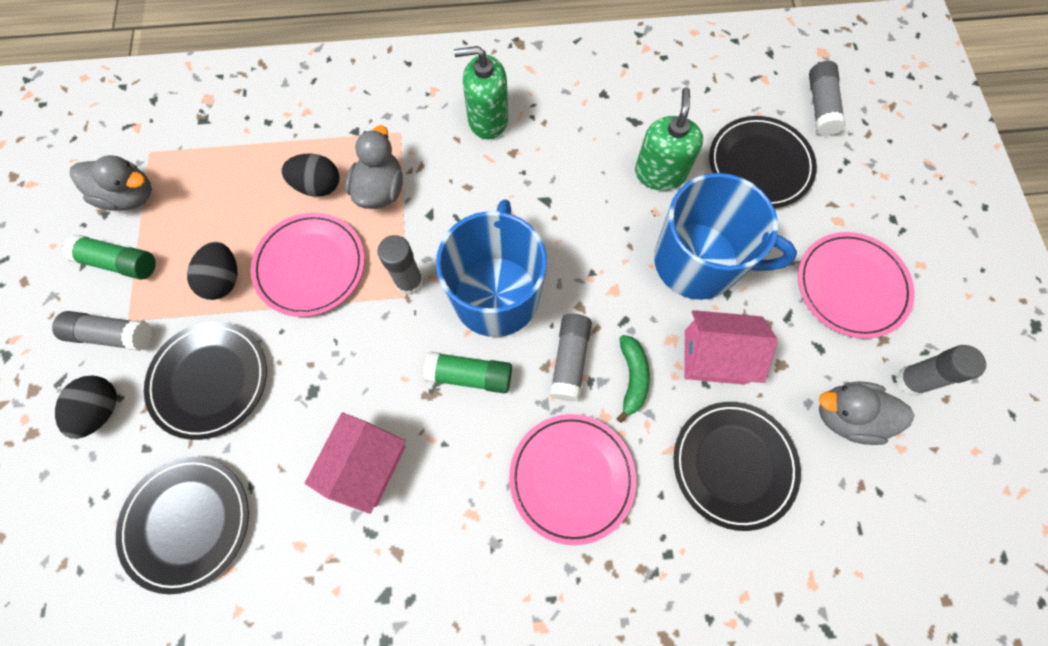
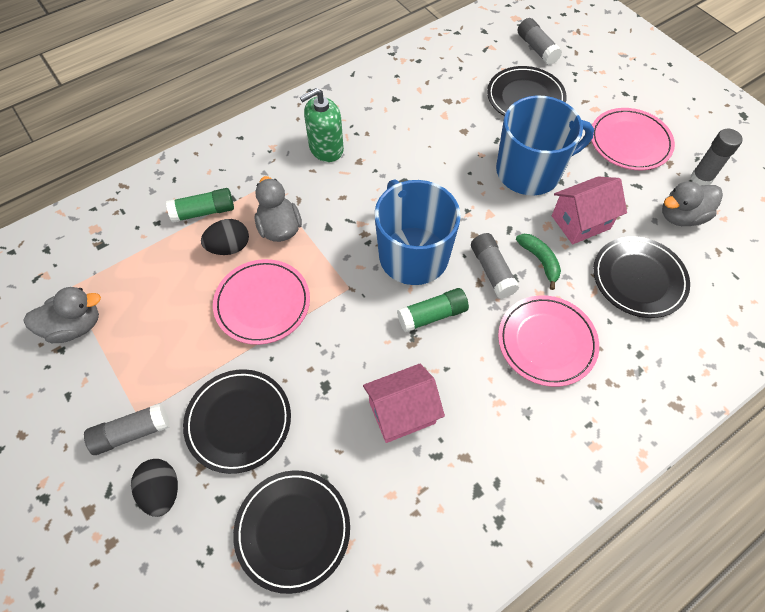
camera: 30 degrees left, 10 degrees down
(119, 262) = (100, 378): green glue stick -> green glue stick (204, 212)
(224, 280) = (199, 346): black egg -> none
(367, 465) = (402, 412): pink house -> pink house turned 75 degrees clockwise
(409, 282) = (345, 277): grey glue stick -> none
(660, 173) = (467, 130): green soap dispenser -> none

